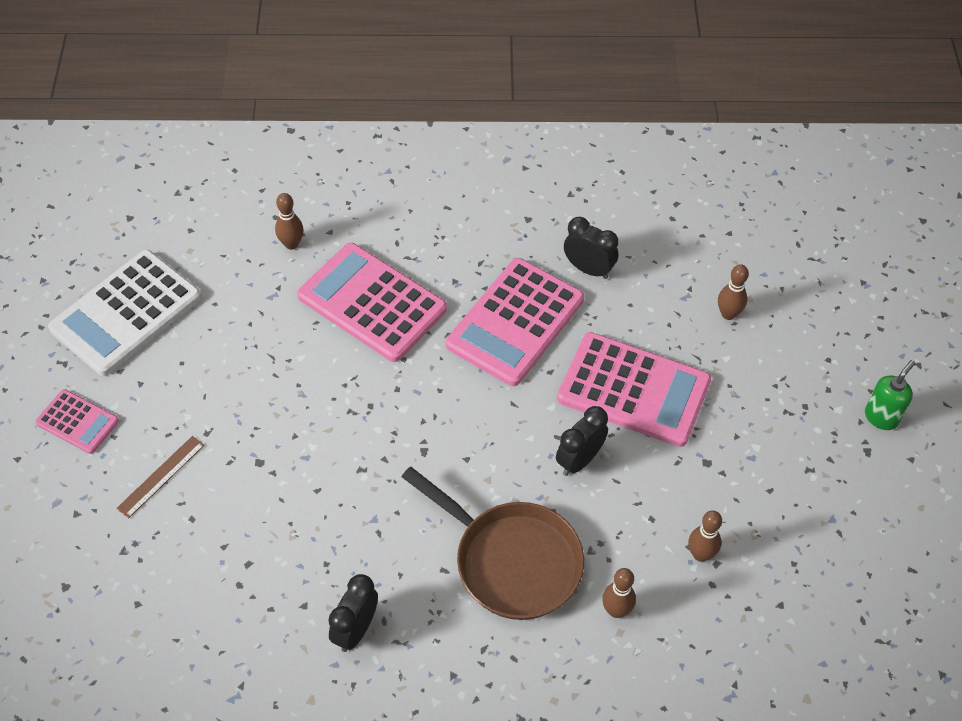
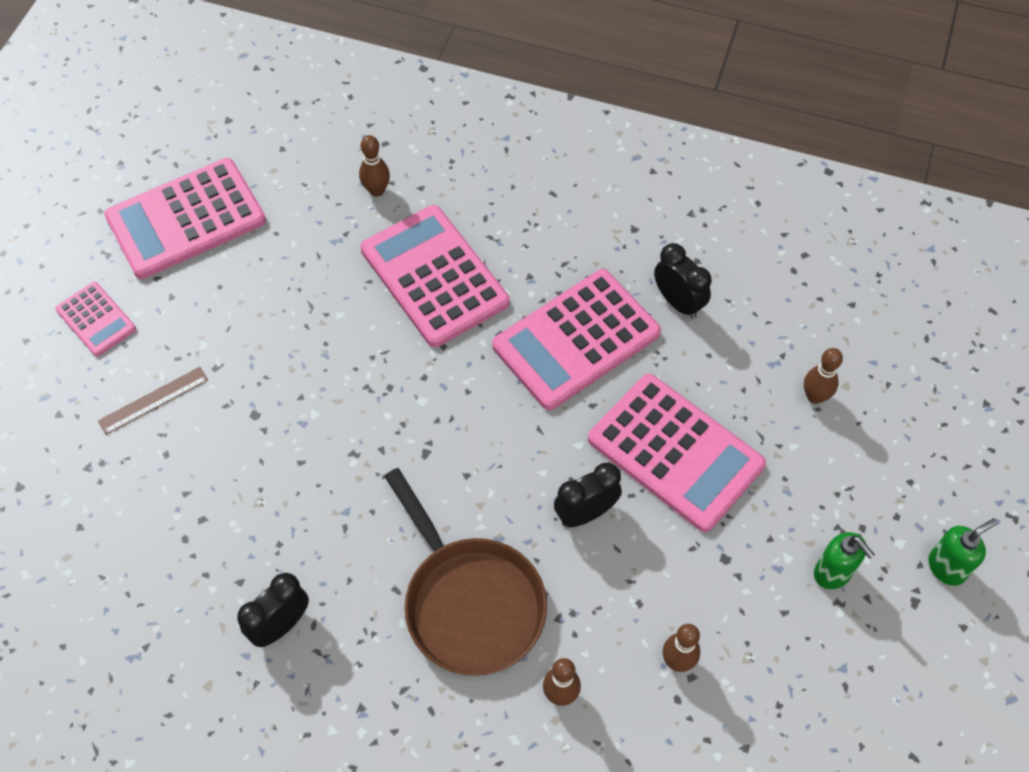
camera: 20 degrees right, 5 degrees up
(126, 313) = (186, 219): white calculator -> pink calculator
(796, 448) = (832, 573): none -> green soap dispenser

